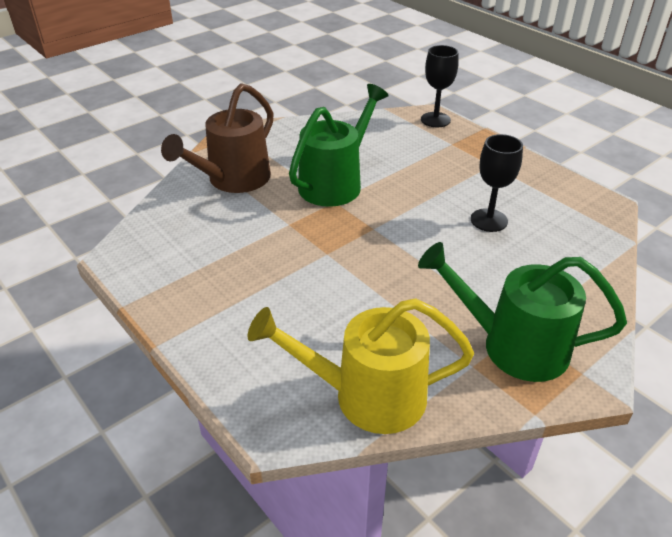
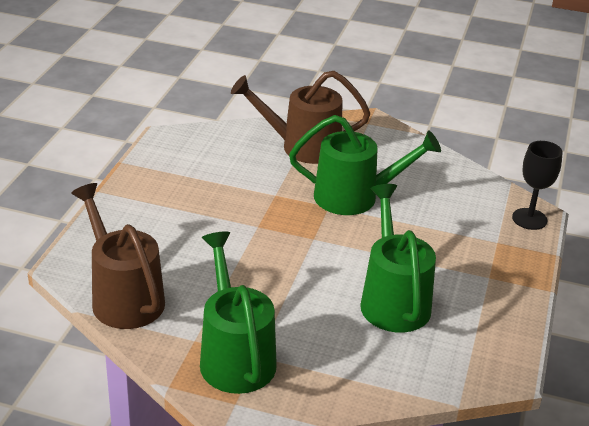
camera: 55 degrees right, 5 degrees down
(366, 396) = (123, 297): yellow watering can -> brown watering can
(489, 220) = (393, 299): black goblet -> green watering can

